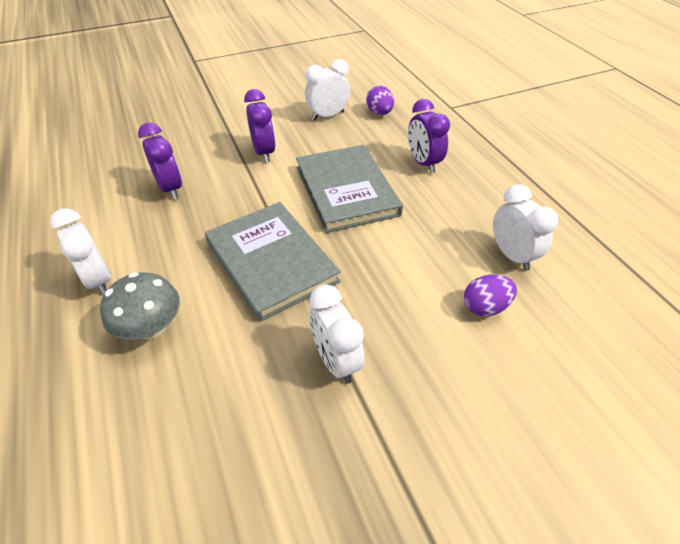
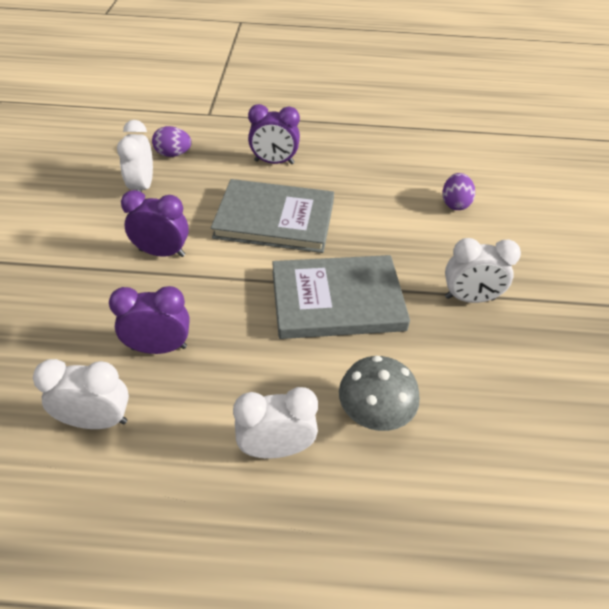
camera: 65 degrees left, 0 degrees up
(511, 255) = (413, 169): white clock -> white clock (97, 421)

